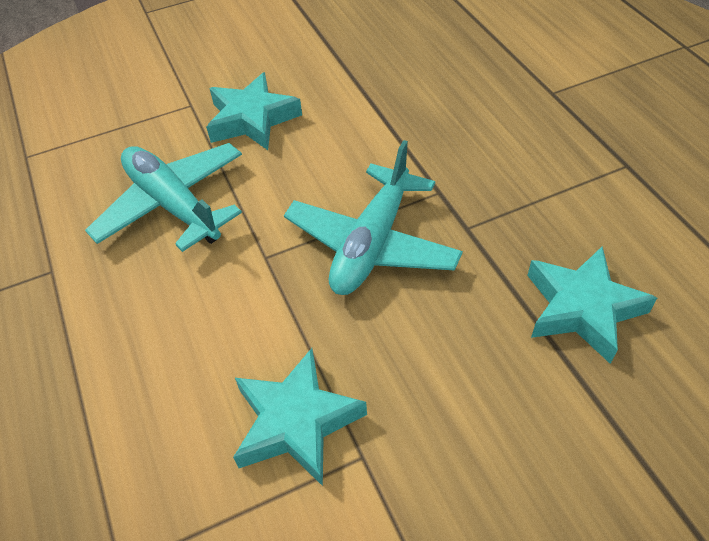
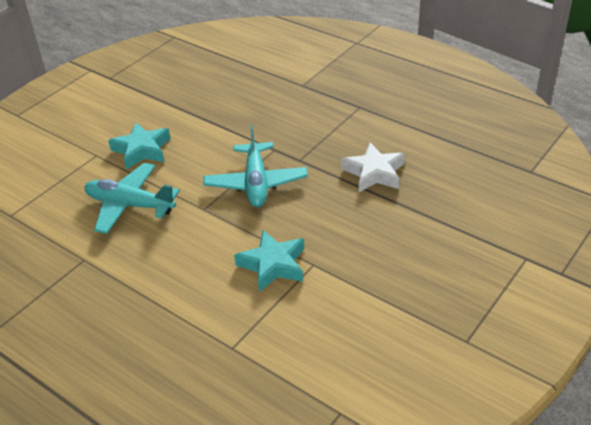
camera: 30 degrees left, 10 degrees down
(582, 308) = (374, 173): turquoise star -> white star

